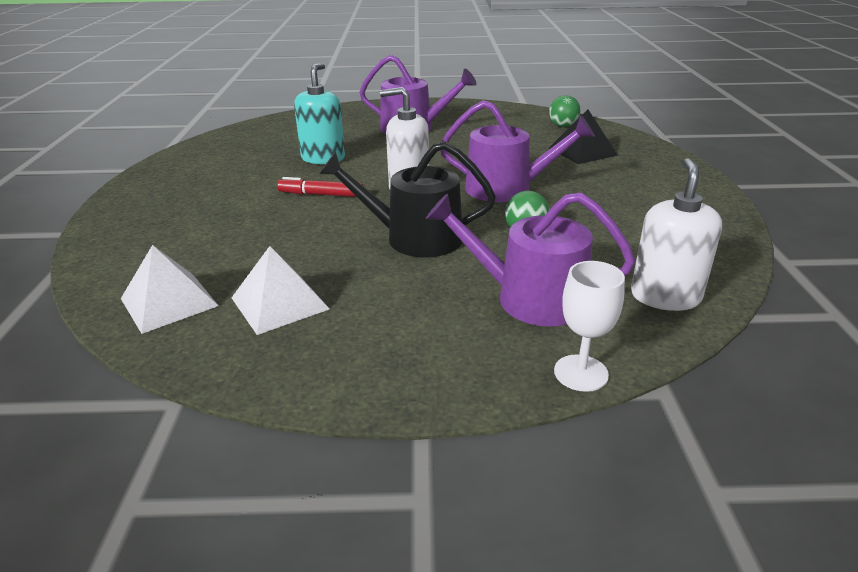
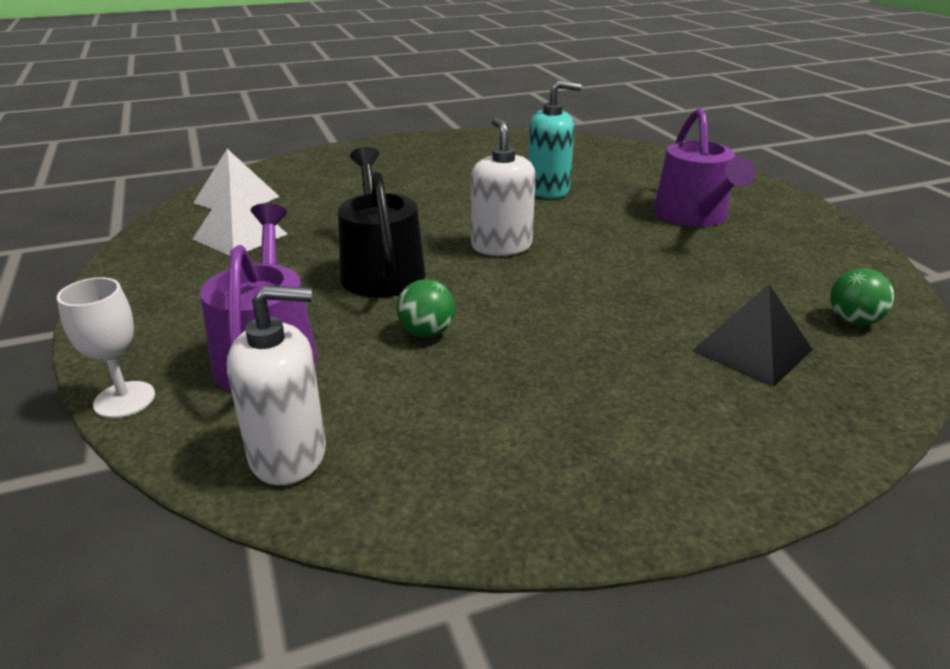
camera: 70 degrees right, 0 degrees up
(321, 195) = (456, 208): red marker -> none
(507, 188) = (550, 304): purple watering can -> none

